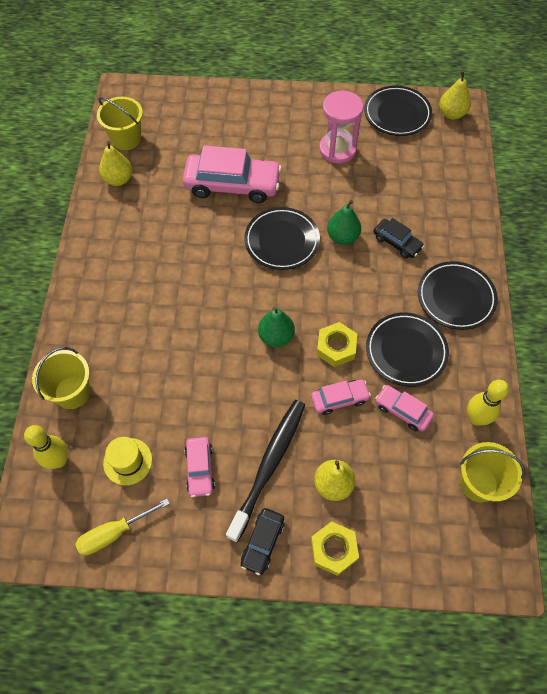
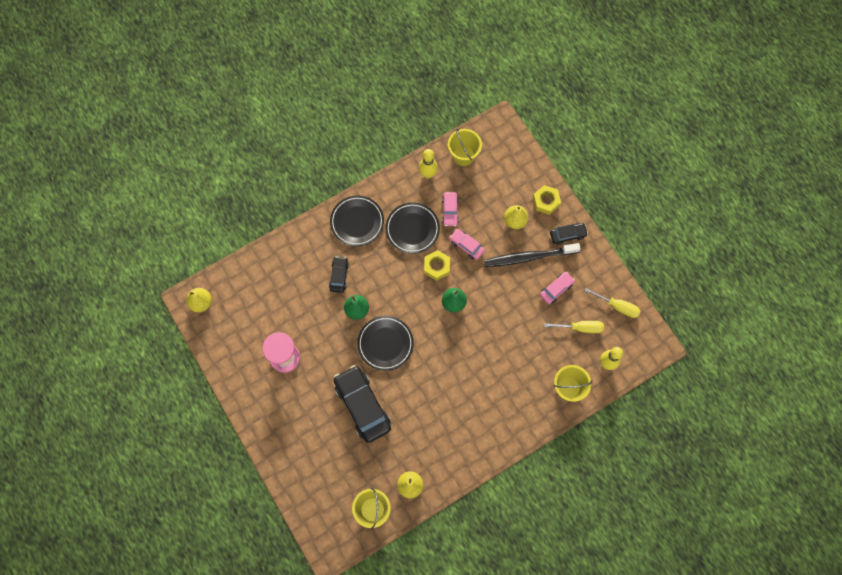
camera: 125 degrees left, 10 degrees up
(128, 461) = (580, 328): yellow hat -> yellow screwdriver
(232, 185) = (362, 405): pink car -> black car
(397, 114) = (225, 338): black plate -> none

